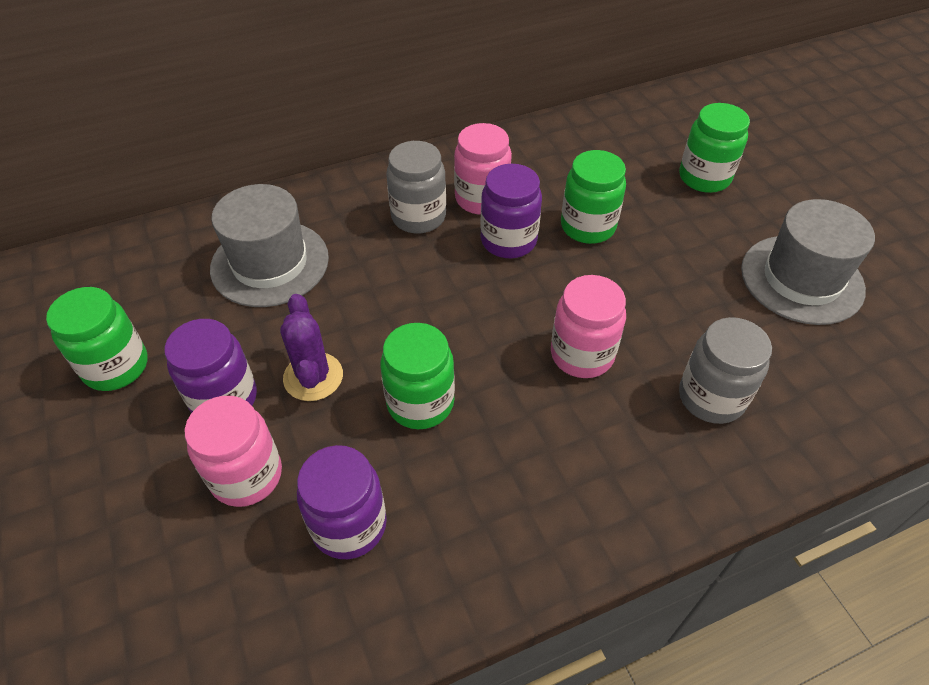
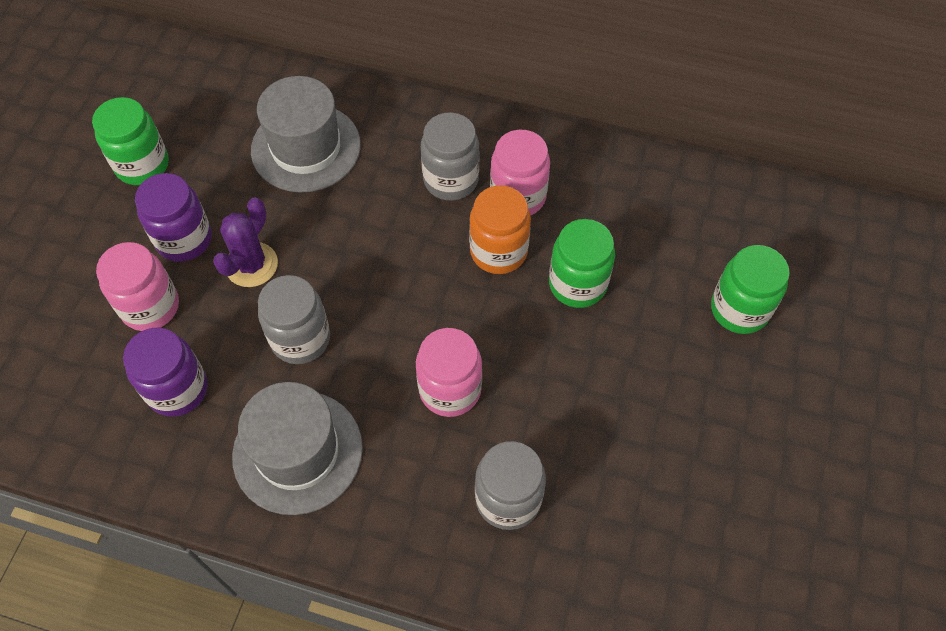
camera: 40 degrees right, 10 degrees up
(420, 403) = (300, 339): green jar -> grey jar
(508, 241) = (498, 251): purple jar -> orange jar
(801, 279) = (708, 466): grey hat -> grey hat (297, 451)

